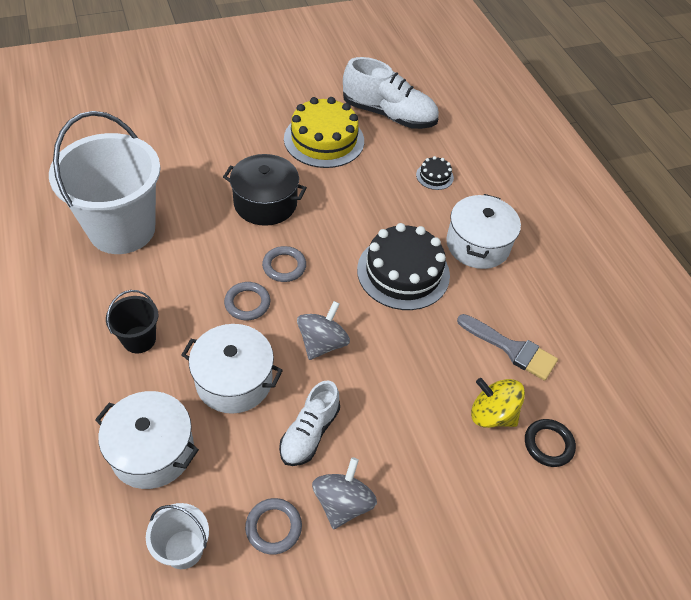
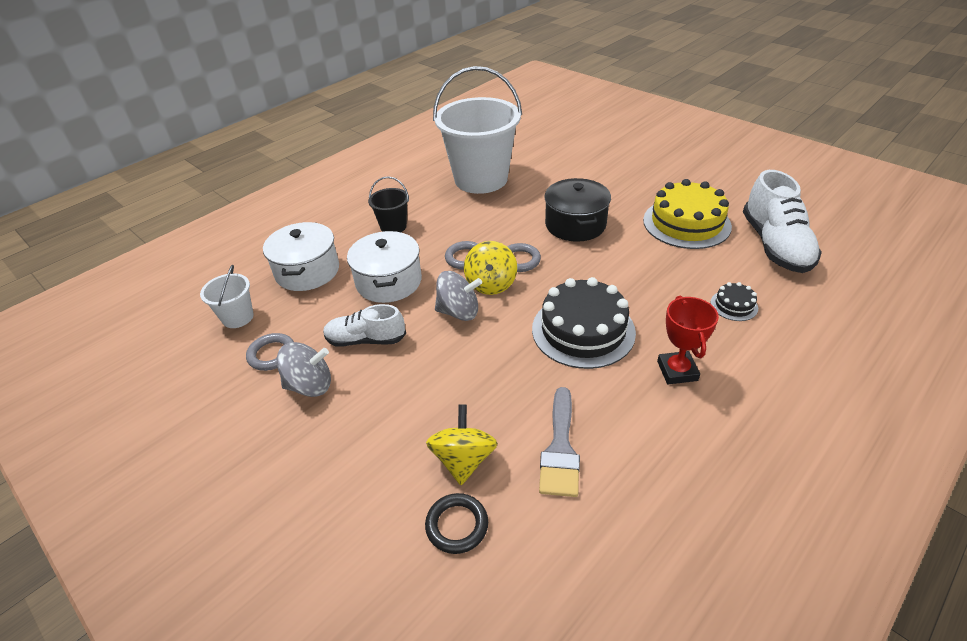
camera: 70 degrees right, 10 degrees down
(301, 302) = (491, 284): none -> yellow spinning top
(477, 244) = (677, 371): white pot -> red trophy

